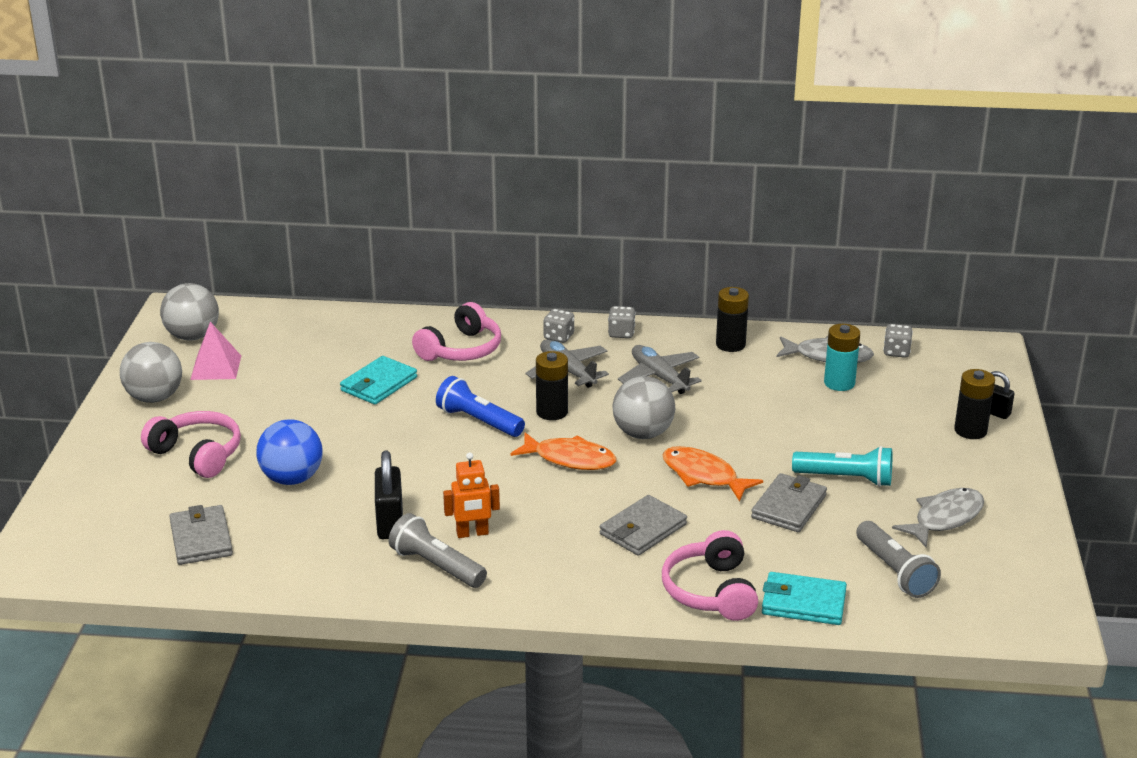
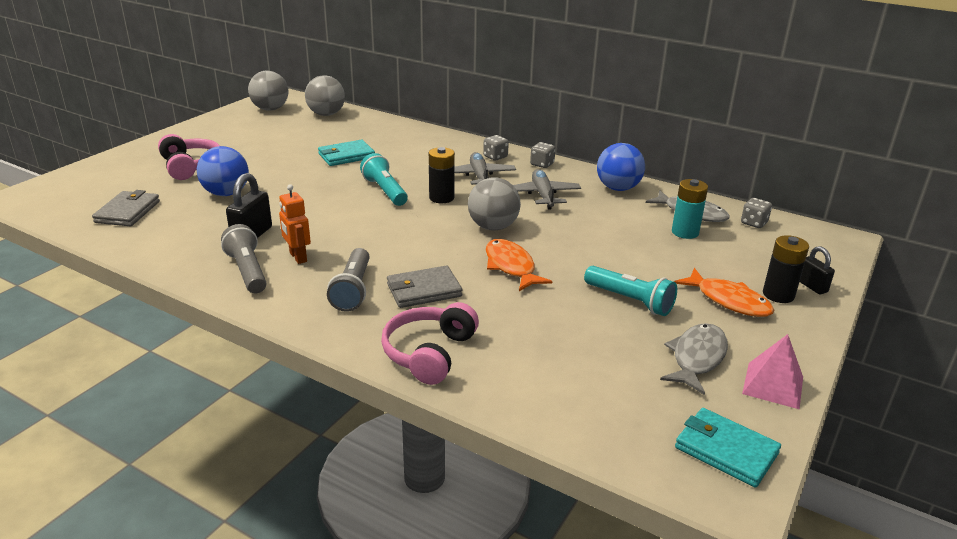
camera: 25 degrees right, 0 degrees up
(154, 398) = (208, 133): grey ball -> grey ball (326, 114)
(216, 367) = (262, 126): pink pyramid -> pink pyramid (773, 385)
(461, 349) = (421, 150): pink headphones -> none
(472, 533) = (298, 257): orange robot -> orange robot turned 45 degrees clockwise
(479, 421) = (385, 191): blue flashlight -> turquoise flashlight
(570, 459) = (421, 229): orange fish -> orange fish (728, 301)
(730, 344) = (618, 188): black battery -> blue ball
(788, 506) = (560, 308): grey wallet -> none
(803, 603) = (500, 388): turquoise wallet -> turquoise wallet (725, 450)
(894, 571) = (610, 389): grey flashlight -> grey flashlight (353, 290)
(944, 518) = (697, 358): grey fish -> grey fish turned 45 degrees counterclockwise

